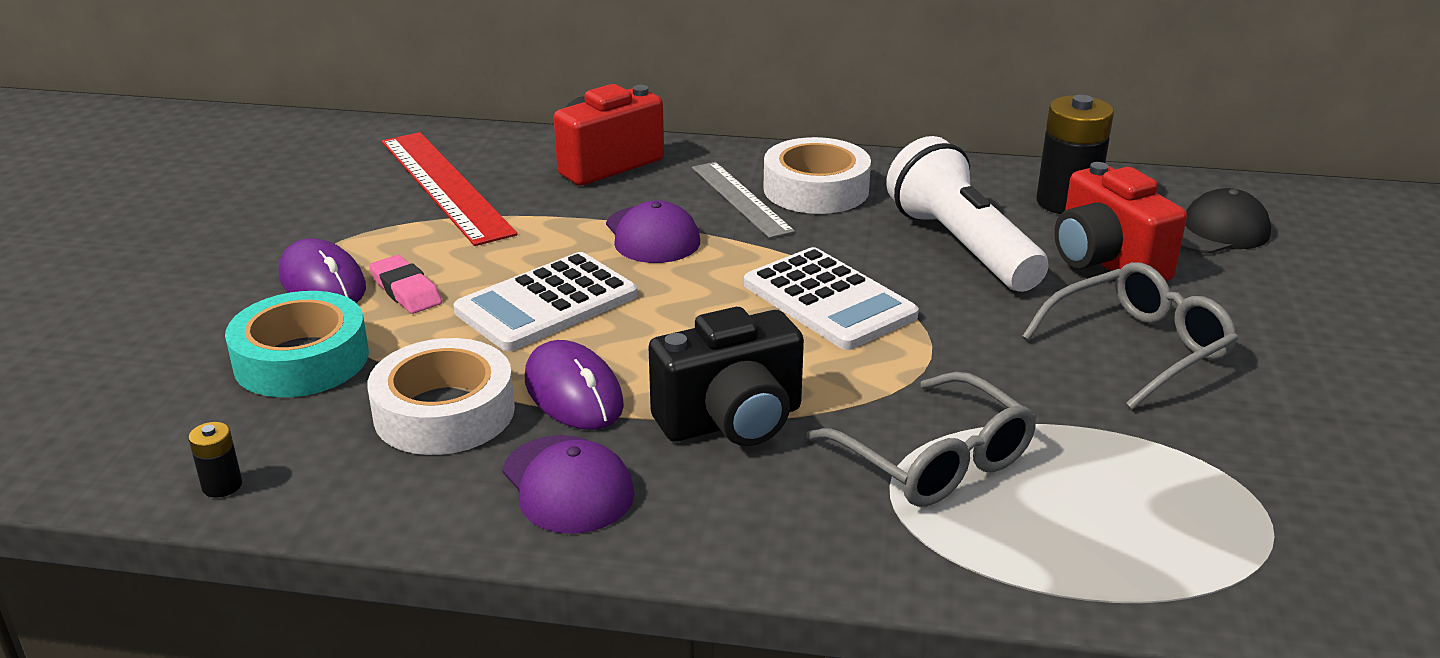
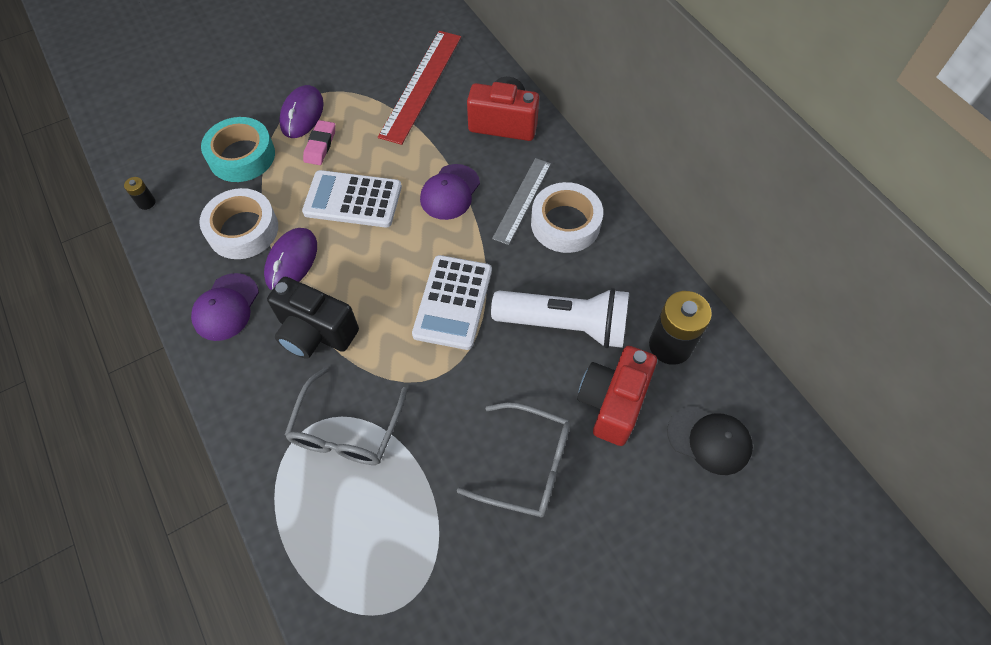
camera: 50 degrees right, 30 degrees up
(961, 246) = (564, 325): white flashlight -> white flashlight turned 75 degrees clockwise

